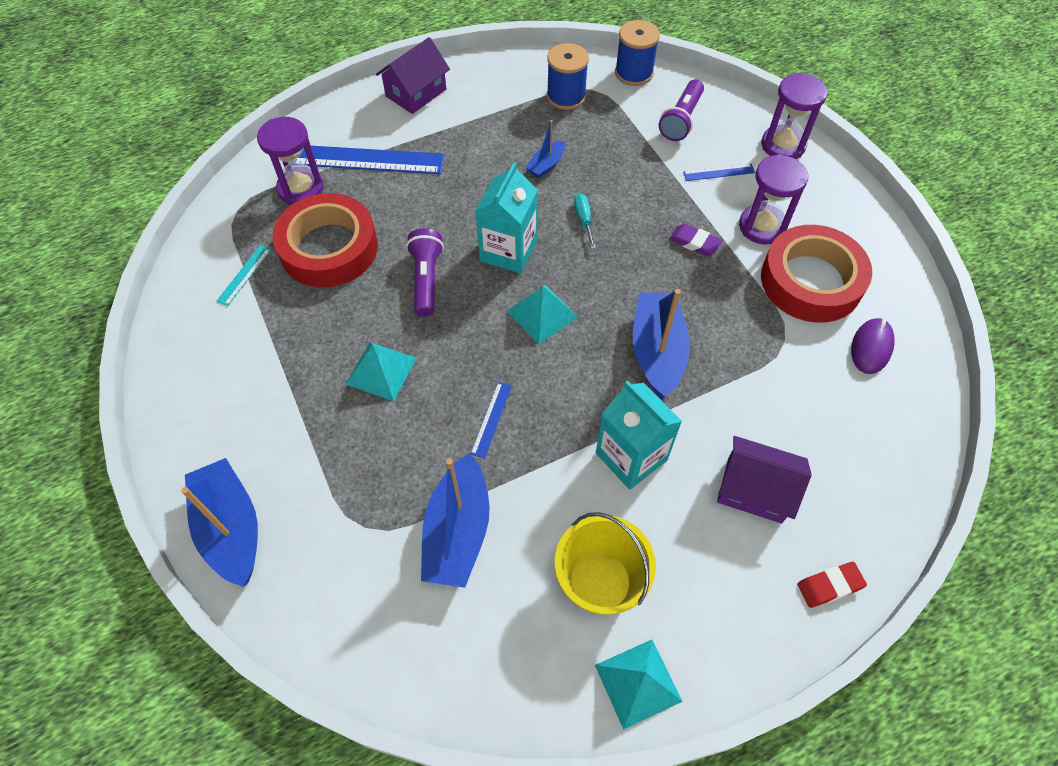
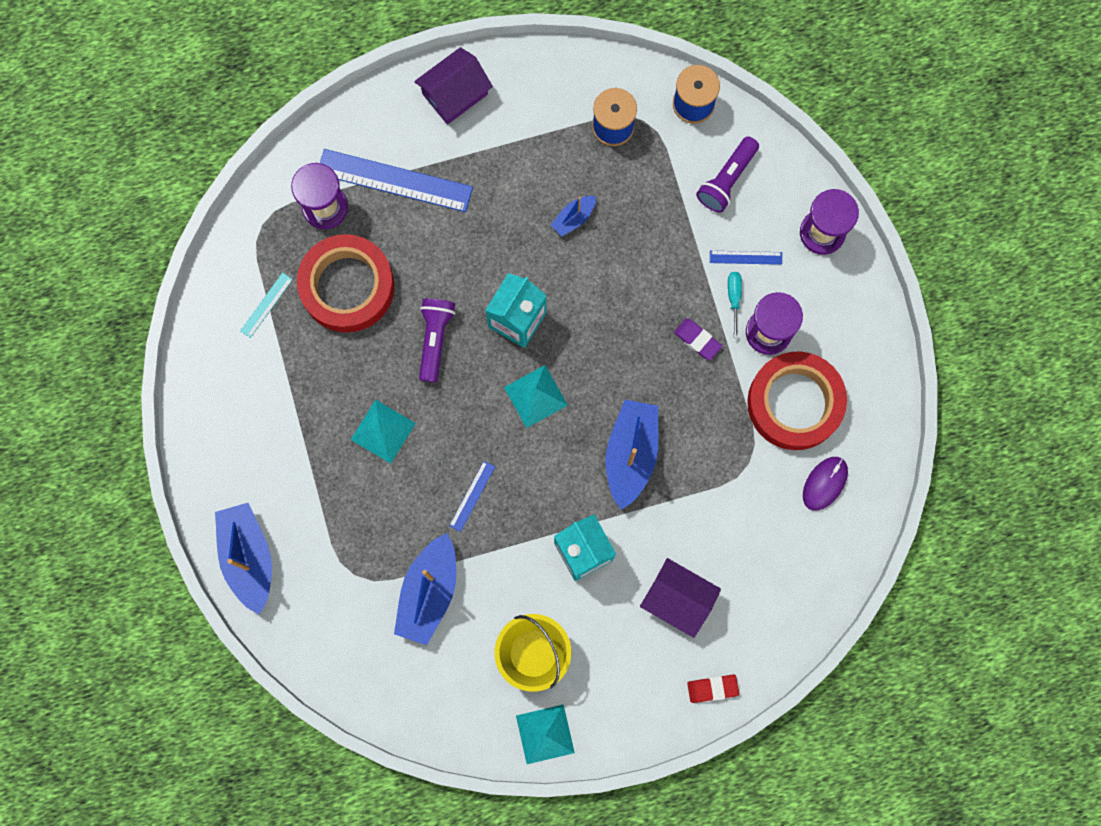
camera: 10 degrees right, 20 degrees up
(584, 220) = (597, 294): turquoise screwdriver -> turquoise screwdriver (734, 299)

